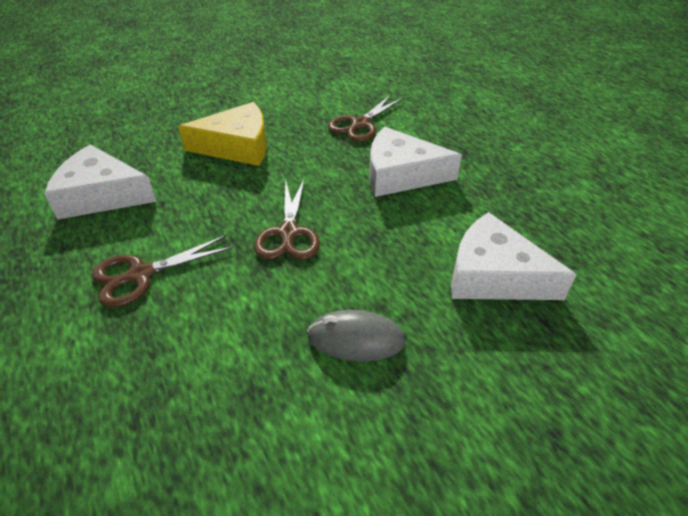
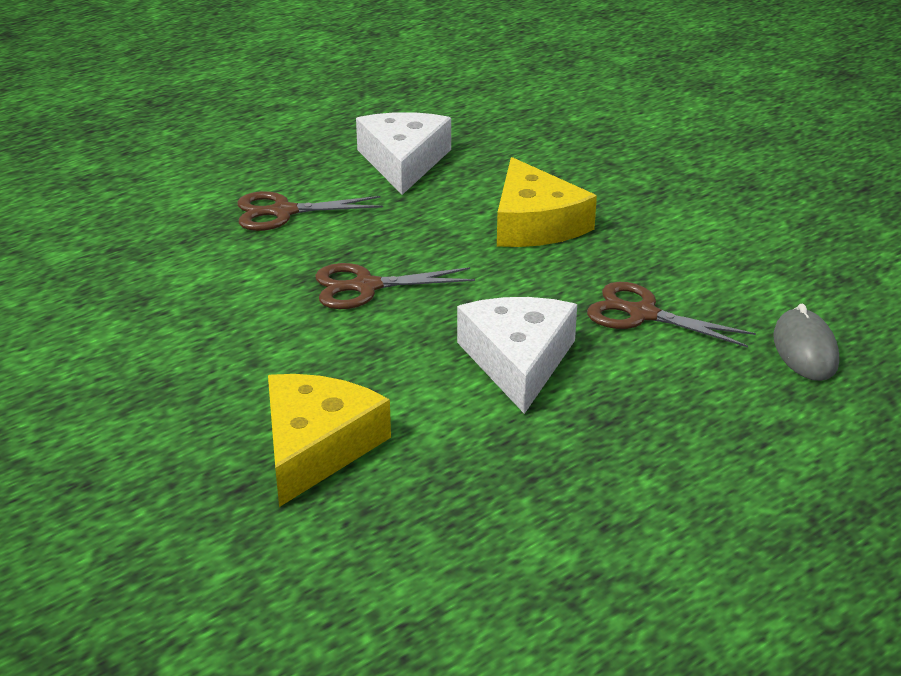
camera: 80 degrees right, 10 degrees down
(140, 275) = (282, 212): brown scissors -> brown scissors turned 60 degrees counterclockwise
(355, 339) = (205, 349): grey mouse -> grey mouse (805, 350)
(494, 275) = (316, 447): white cheese -> yellow cheese

